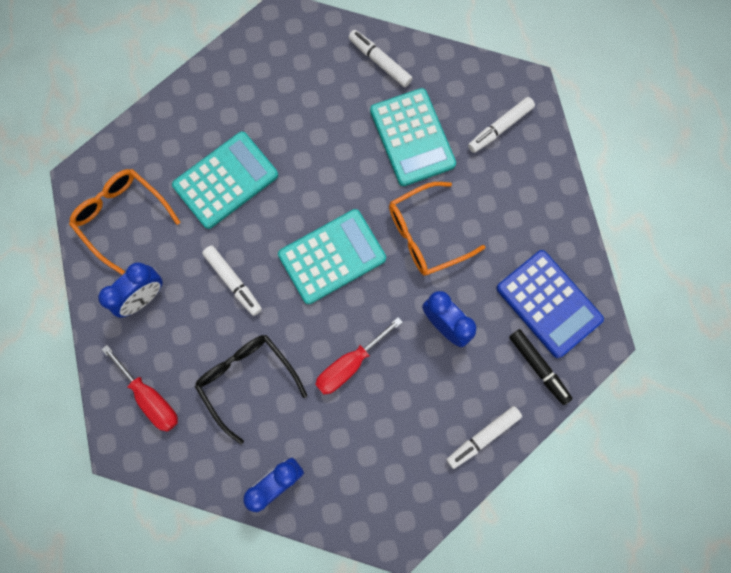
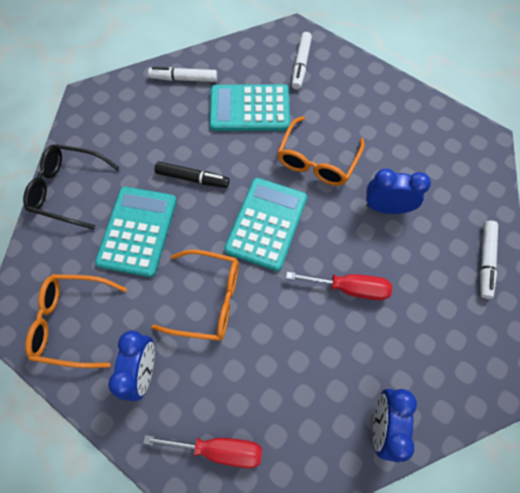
camera: 40 degrees left, 10 degrees down
(233, 282) = (208, 299): white marker -> orange glasses
(247, 380) = (285, 365): black glasses -> black glasses (68, 189)
(349, 364) = (349, 288): red screwdriver -> red screwdriver turned 90 degrees counterclockwise
(412, 137) = (249, 108): turquoise calculator -> turquoise calculator turned 150 degrees clockwise
(538, 367) = (471, 187): black marker -> black marker (192, 178)
(548, 304) = (436, 143): blue calculator -> none

